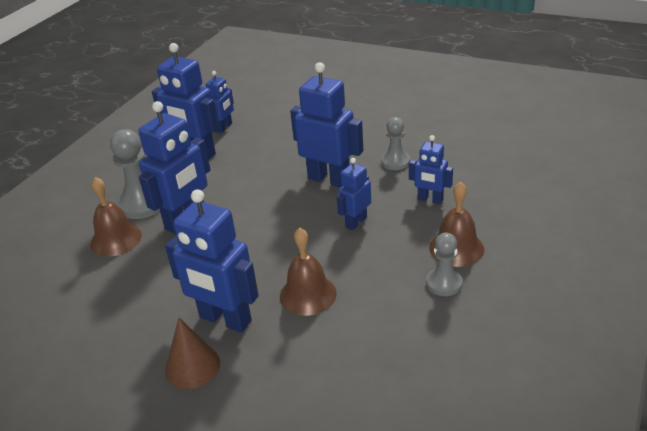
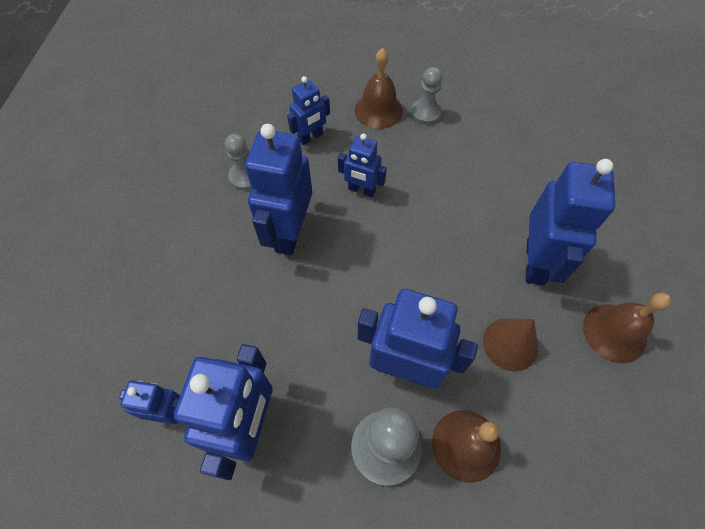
camera: 110 degrees left, 25 degrees up
(192, 366) = (598, 267): brown cone -> brown cone (510, 344)
(308, 294) = (476, 204): brown bell -> brown bell (614, 332)
(430, 199) = (311, 137): blue robot -> blue robot turned 45 degrees clockwise

